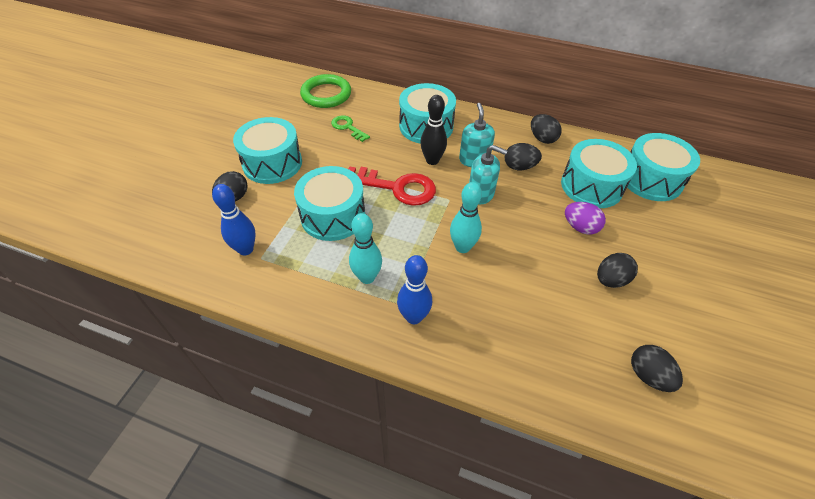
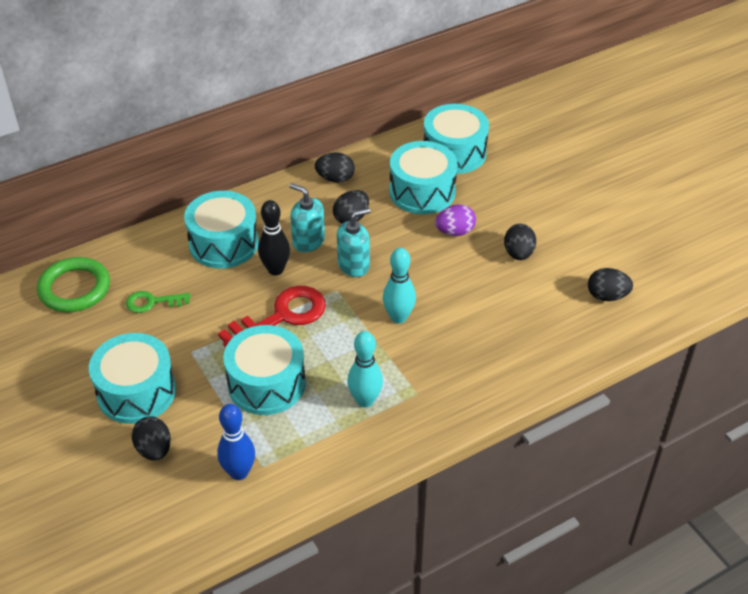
camera: 50 degrees left, 5 degrees down
(414, 317) = (435, 394): blue bowling pin -> none

